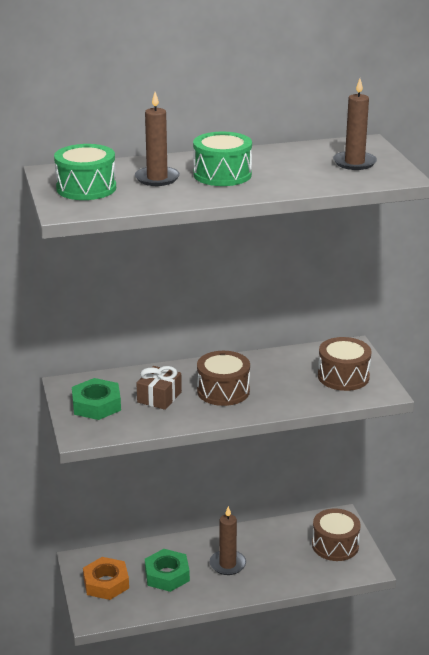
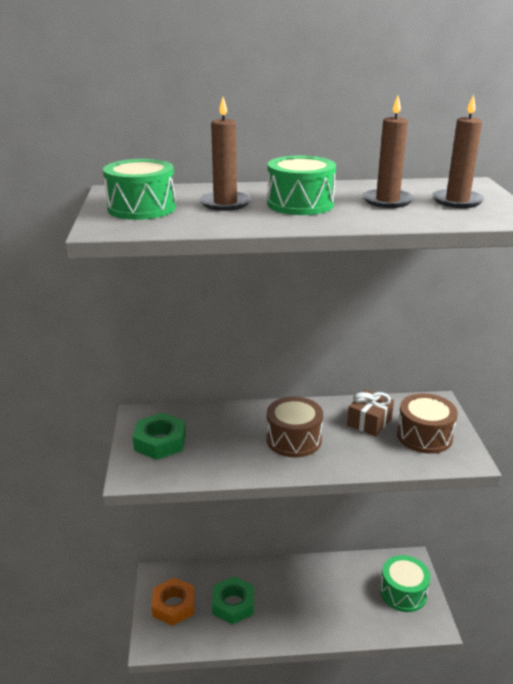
camera: 10 degrees right, 0 degrees up
(159, 397) = (226, 439): brown gift -> brown gift (369, 422)
(227, 564) = (294, 600): brown candle -> brown candle (387, 201)
(335, 545) = (403, 592): brown drum -> green drum

